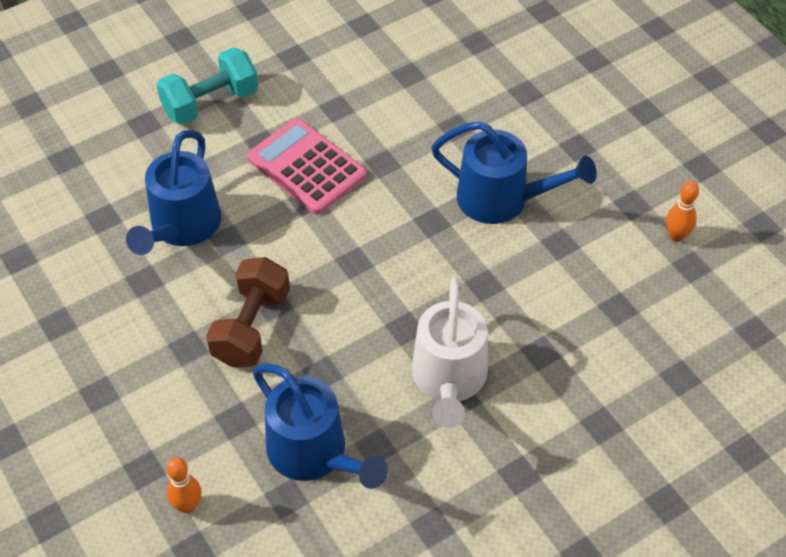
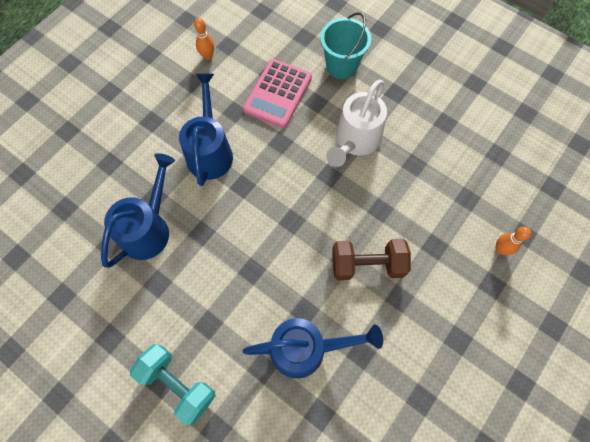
camera: 110 degrees left, 15 degrees up
(306, 167) = (221, 282): pink calculator -> pink calculator (277, 93)
(314, 454) = (434, 194): blue watering can -> blue watering can (149, 228)
(449, 381) = (355, 141): white watering can -> white watering can turned 135 degrees clockwise
(601, 412) = (341, 66): none -> turquoise bucket

